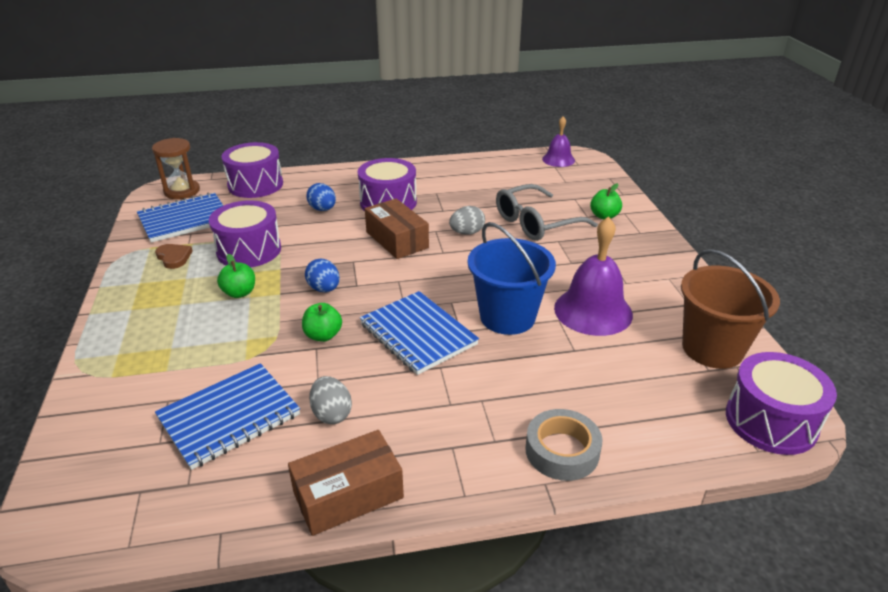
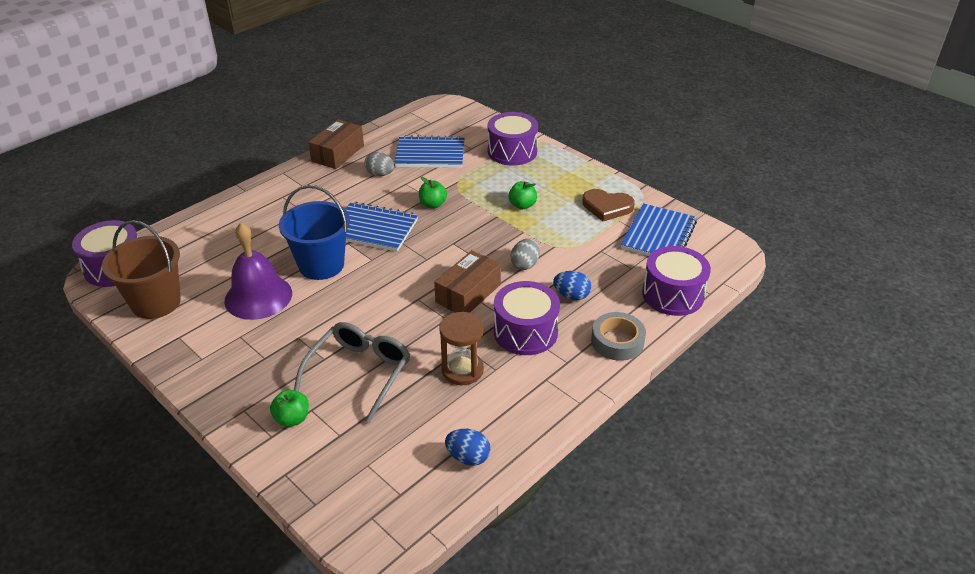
camera: 145 degrees right, 5 degrees up
(174, 257) = (607, 207): brown heart -> brown heart, size x1.53
(182, 191) = (716, 258): brown hourglass -> brown hourglass (462, 370)
(229, 417) = (430, 154): blue notebook -> blue notebook turned 75 degrees clockwise
(249, 250) = (567, 234): purple drum -> purple drum (512, 151)
(324, 289) = (471, 230): blue egg -> blue egg (468, 457)
(397, 240) = (468, 293): brown box -> brown box turned 75 degrees counterclockwise
(467, 233) = (416, 329): grey egg -> grey egg (525, 264)
(558, 159) = (404, 514): purple bell -> none
(562, 451) = (242, 205): grey tape -> grey tape (617, 341)

